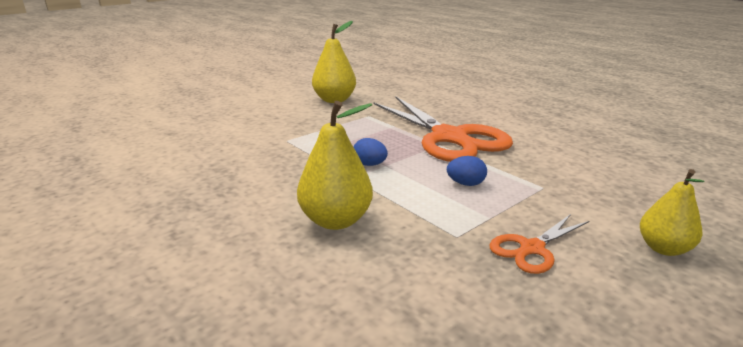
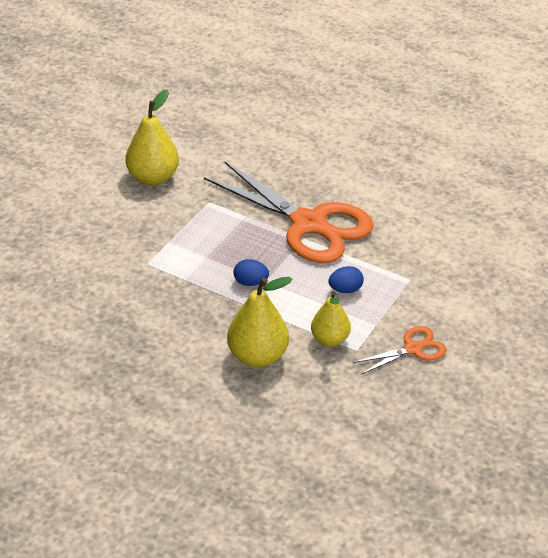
camera: 20 degrees left, 15 degrees up
(532, 248) = (413, 349): orange scissors -> orange scissors turned 150 degrees counterclockwise
(663, 248) = (502, 327): yellow pear -> yellow pear (330, 339)

